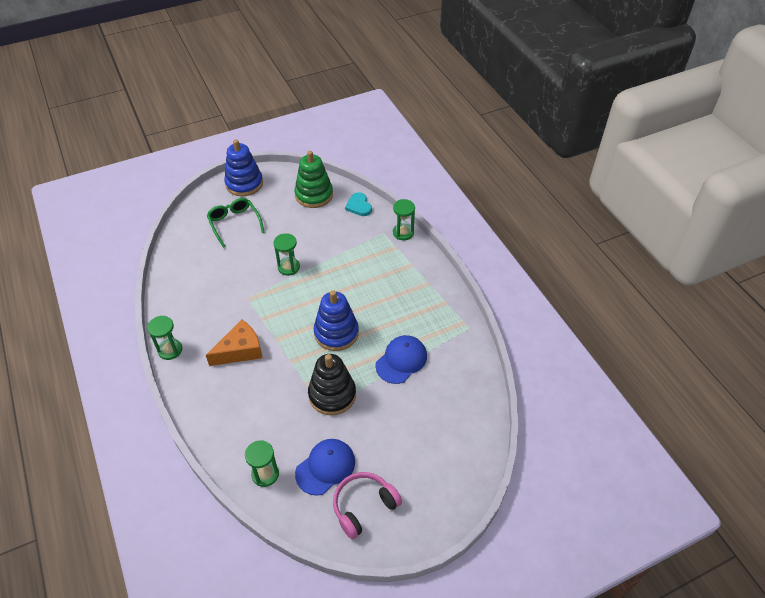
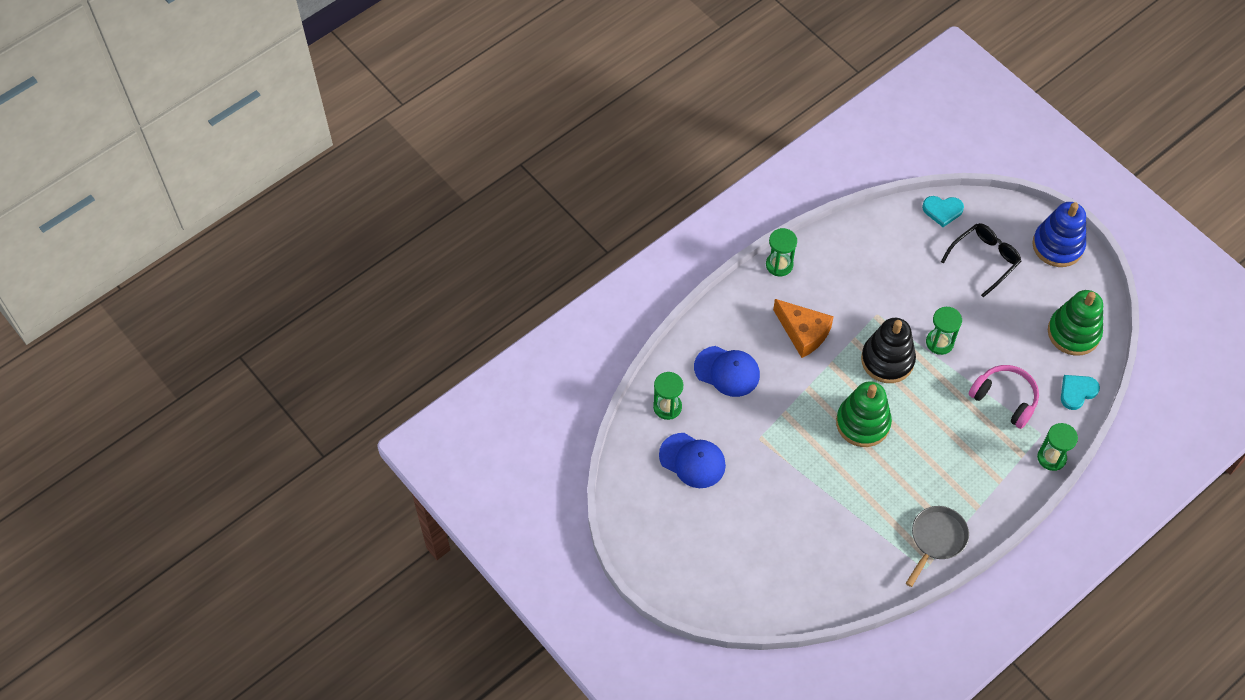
camera: 75 degrees right, 10 degrees up
(181, 235) = (942, 211): none -> turquoise heart
(234, 223) = (984, 259): green glasses -> black glasses
(332, 395) = (779, 442): black stacking toy -> black stacking toy (887, 360)
(336, 333) = (863, 423): blue stacking toy -> green stacking toy
(363, 506) = (662, 508): pink headphones -> pink headphones (1005, 399)
(401, 360) = (850, 502): blue cap -> blue cap (727, 371)
(447, 314) = (936, 539): none -> grey pan

